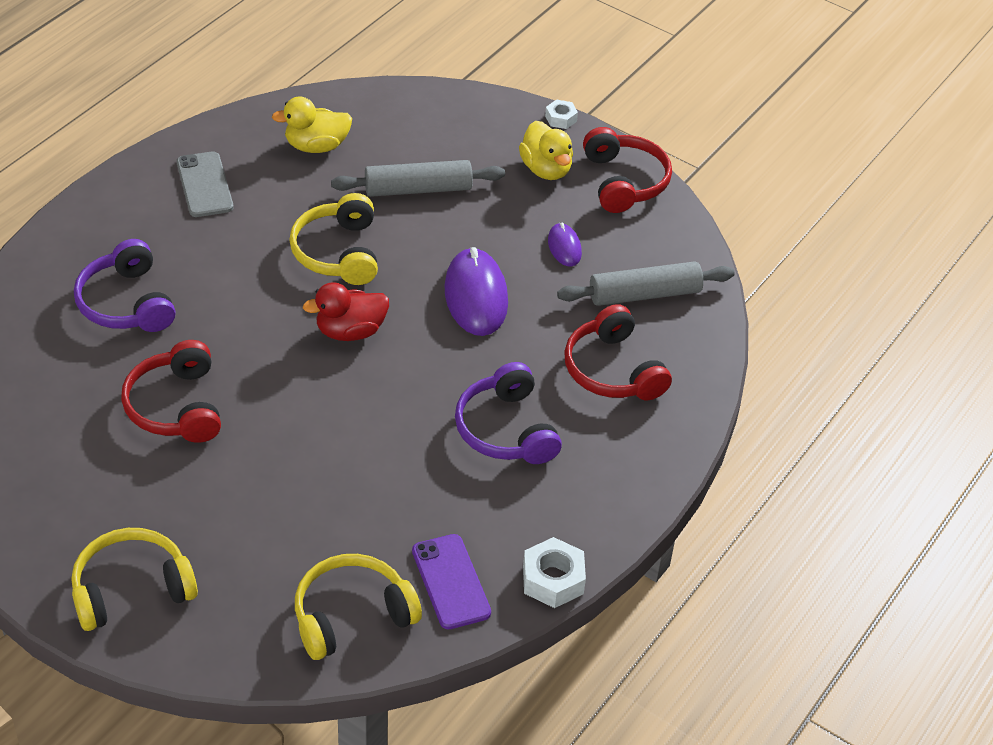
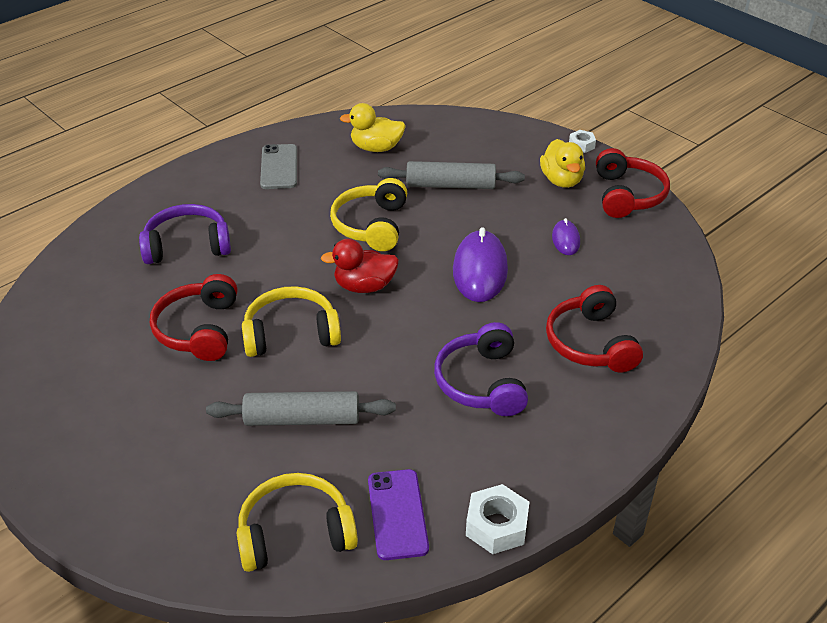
camera: 15 degrees right, 5 degrees down
(126, 303) = (187, 246): purple headphones -> purple headphones turned 90 degrees clockwise
(131, 589) = (105, 480): yellow headphones -> yellow headphones (291, 333)
(644, 294) = (630, 284): grey rolling pin -> grey rolling pin (302, 419)

